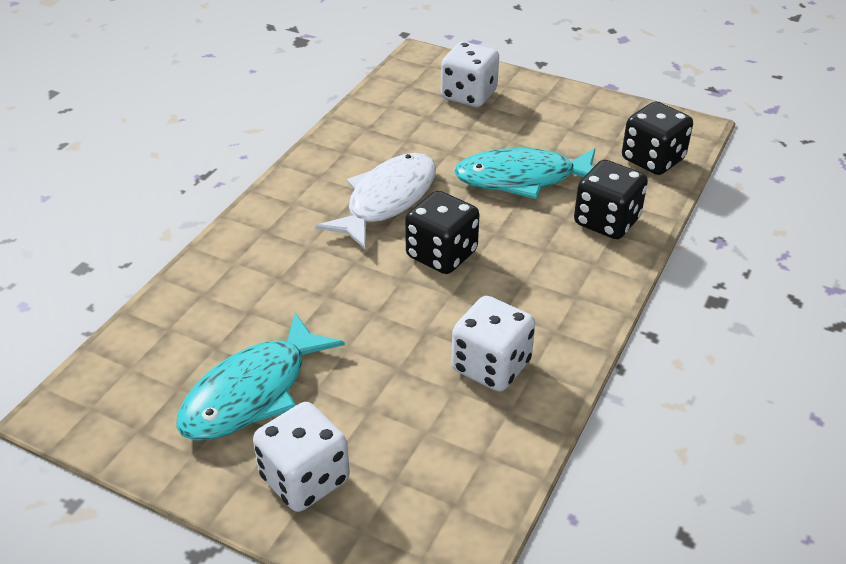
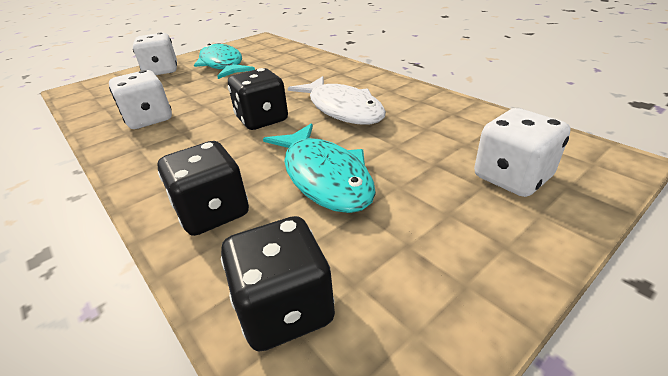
camera: 115 degrees right, 5 degrees down
(522, 179) = (324, 176): turquoise fish -> turquoise fish turned 135 degrees clockwise

